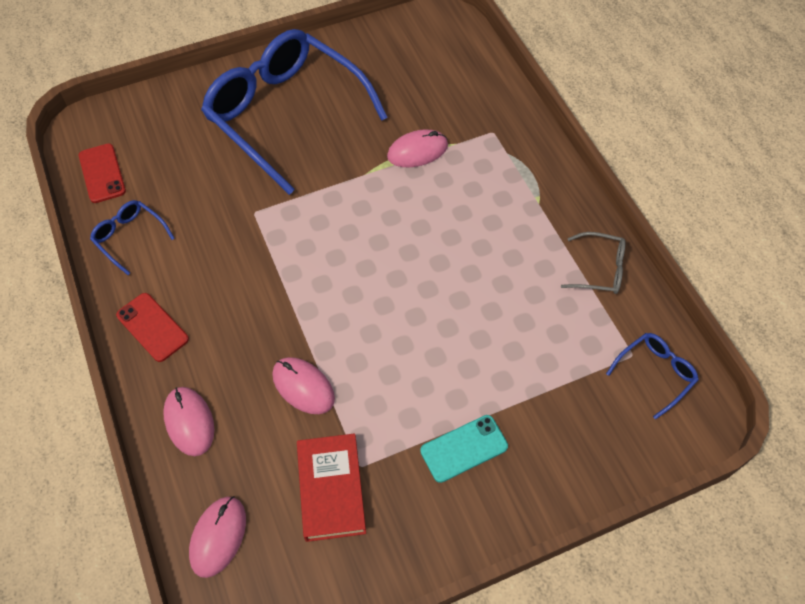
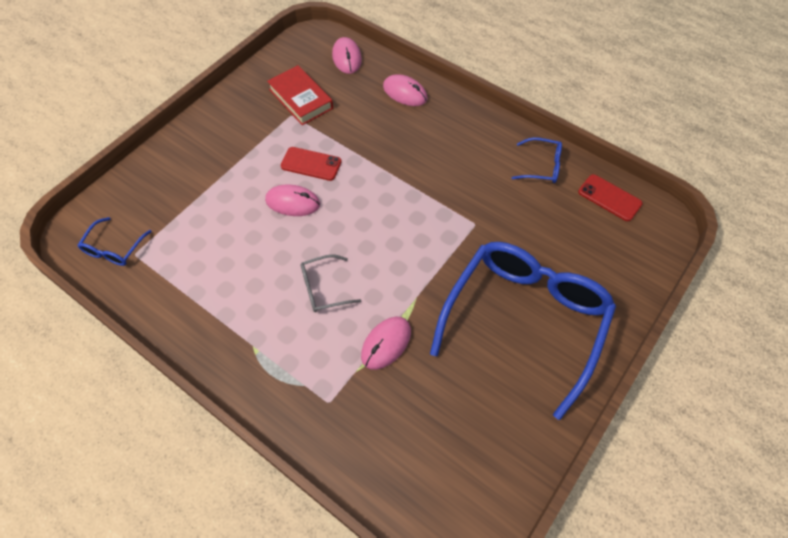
camera: 150 degrees right, 0 degrees up
(152, 327) = (472, 125): red phone -> red phone (311, 164)
(285, 114) = (525, 320): blue glasses -> blue glasses turned 75 degrees counterclockwise
(303, 387) = (352, 136): pink mouse -> pink mouse (293, 202)
(464, 448) = (233, 149): turquoise phone -> none
(600, 269) = (178, 309): grey glasses -> grey glasses (323, 288)

